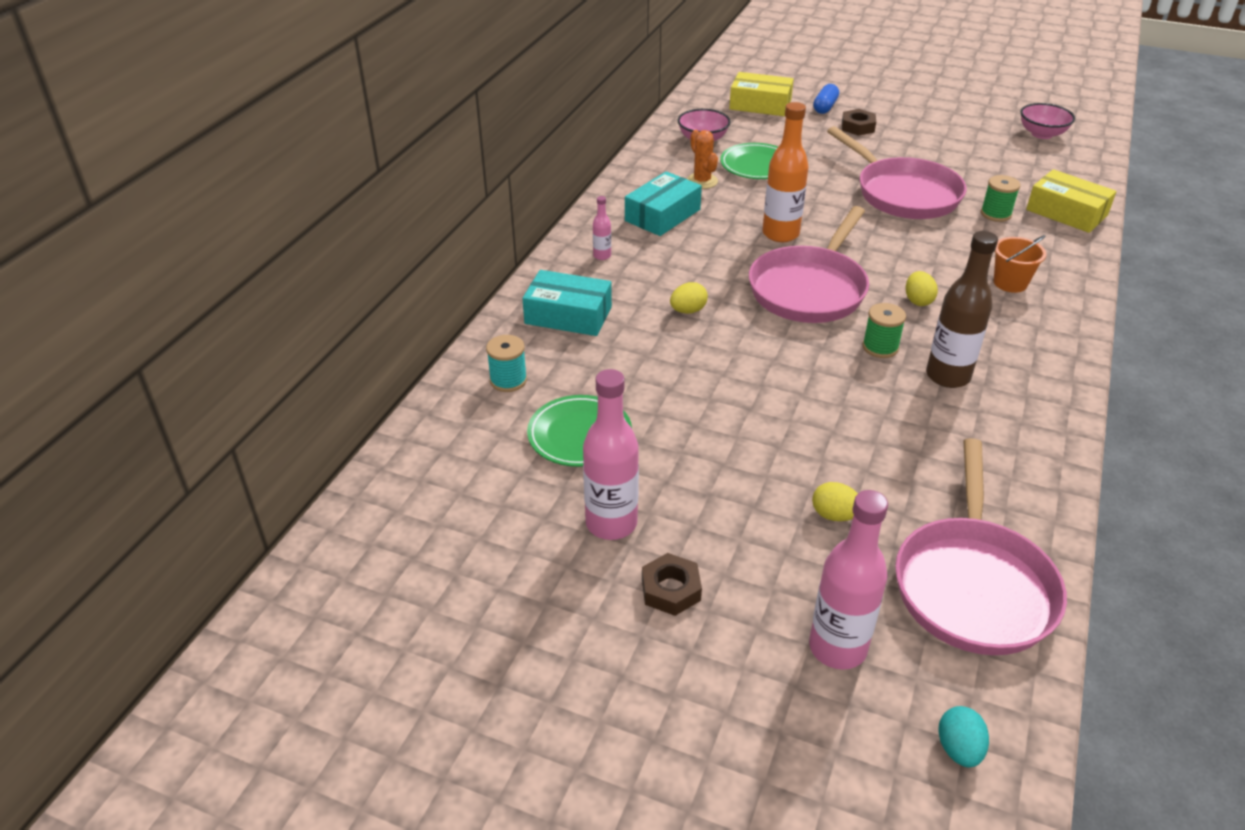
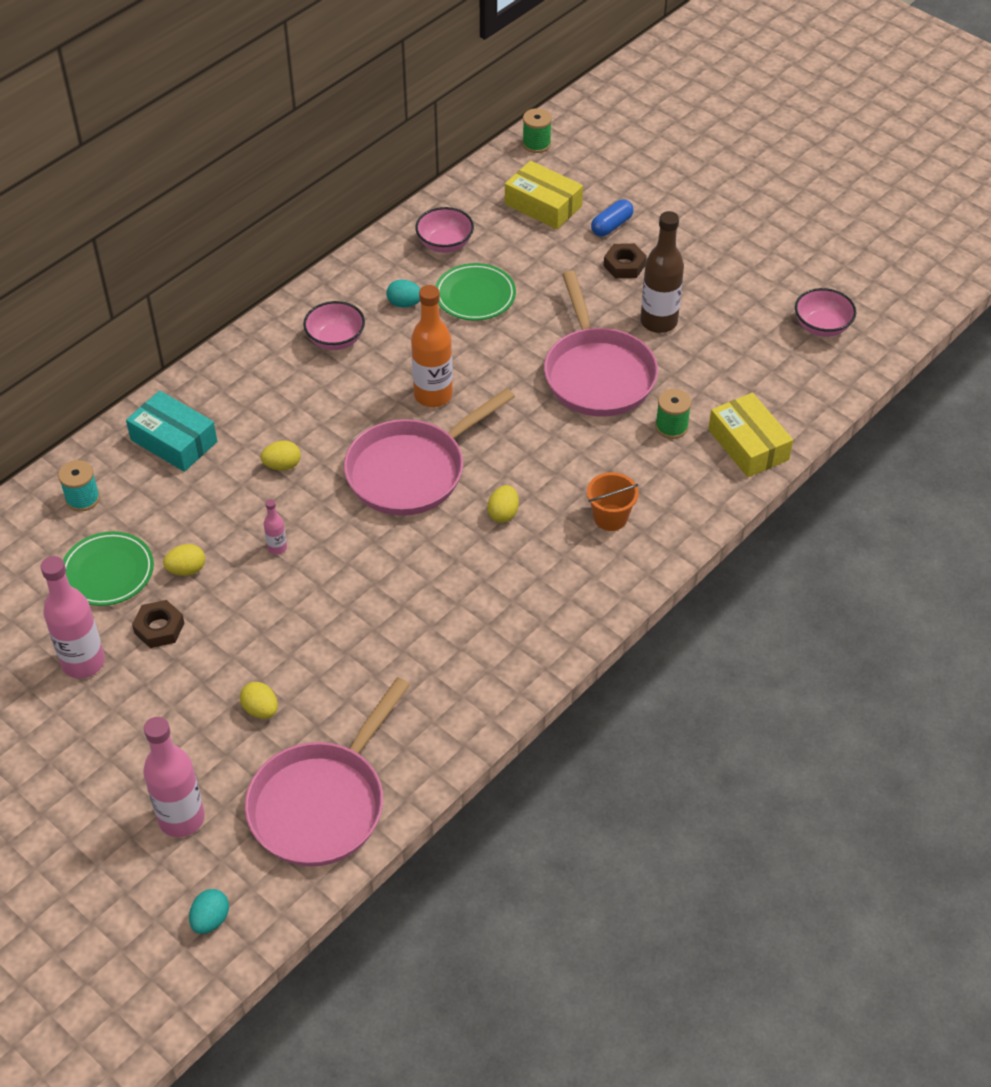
camera: 20 degrees right, 10 degrees up
(602, 256) = (246, 377): pink bottle -> pink bottle (277, 548)
(660, 413) = (186, 570): none -> yellow egg
(662, 215) = (335, 340): turquoise box -> pink bowl
(670, 589) = (92, 733): brown nut -> brown nut (159, 628)
(702, 181) = (404, 303): orange cactus -> turquoise egg
(880, 347) = (426, 556): green spool -> green spool (536, 144)
(948, 376) = (462, 605): brown bottle -> brown bottle (658, 322)

